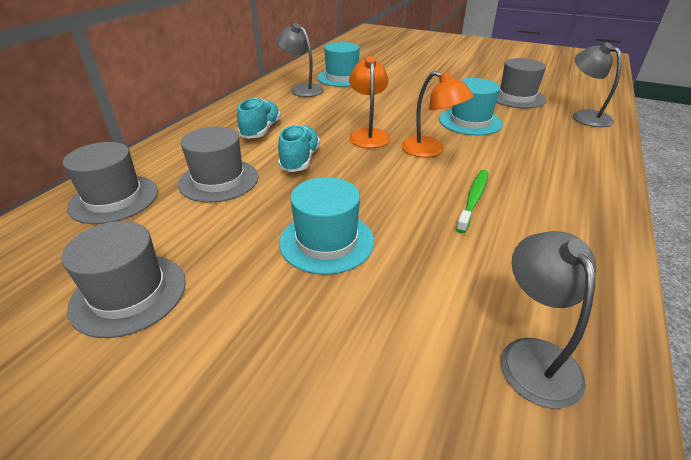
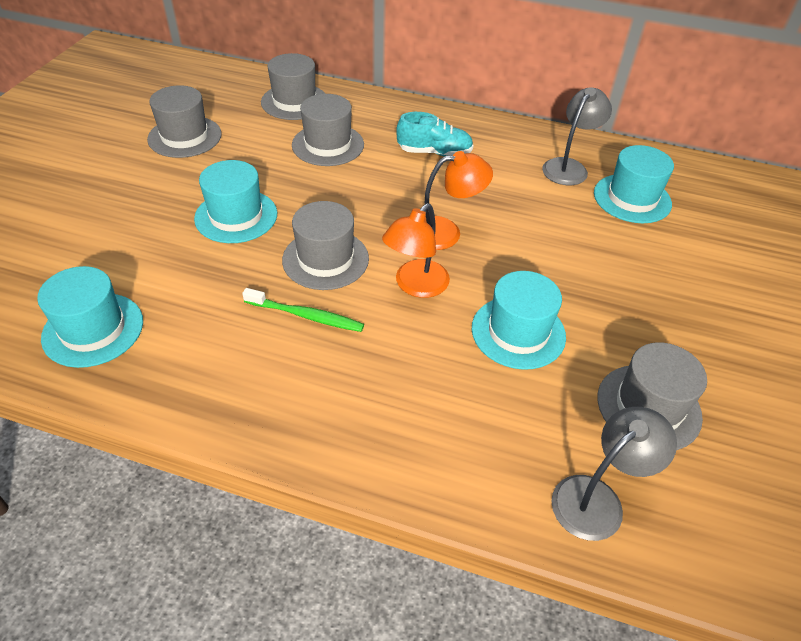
camera: 80 degrees right, 10 degrees up
(300, 160) = (373, 187): turquoise shoe -> none
(400, 188) = (325, 259): none -> grey hat
(533, 356) = (93, 329): grey lamp -> turquoise hat

